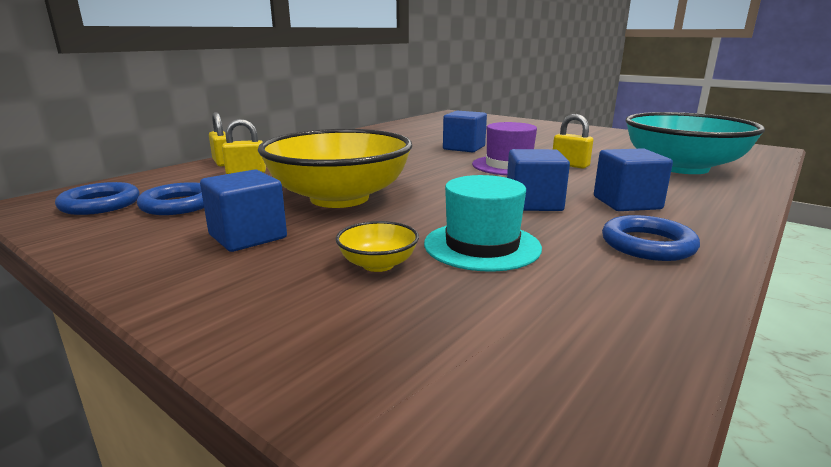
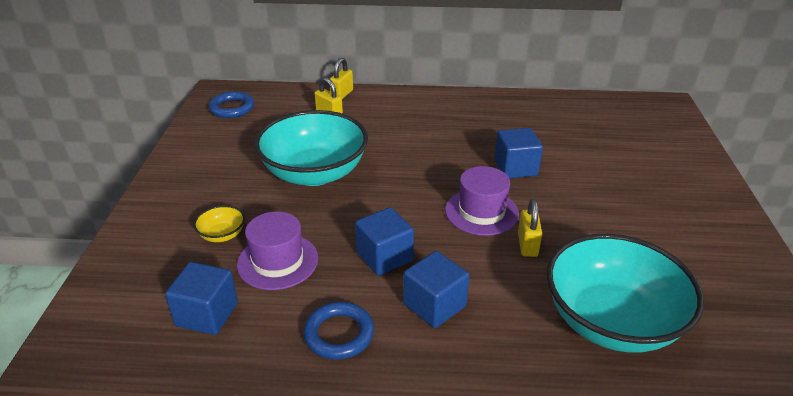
camera: 55 degrees right, 15 degrees up
(179, 205) = (252, 129): blue ring -> none
(248, 236) = (226, 176): blue cube -> blue cube (207, 314)
(339, 198) = (314, 173): yellow bowl -> turquoise bowl
(482, 246) = (278, 261): turquoise hat -> purple hat

